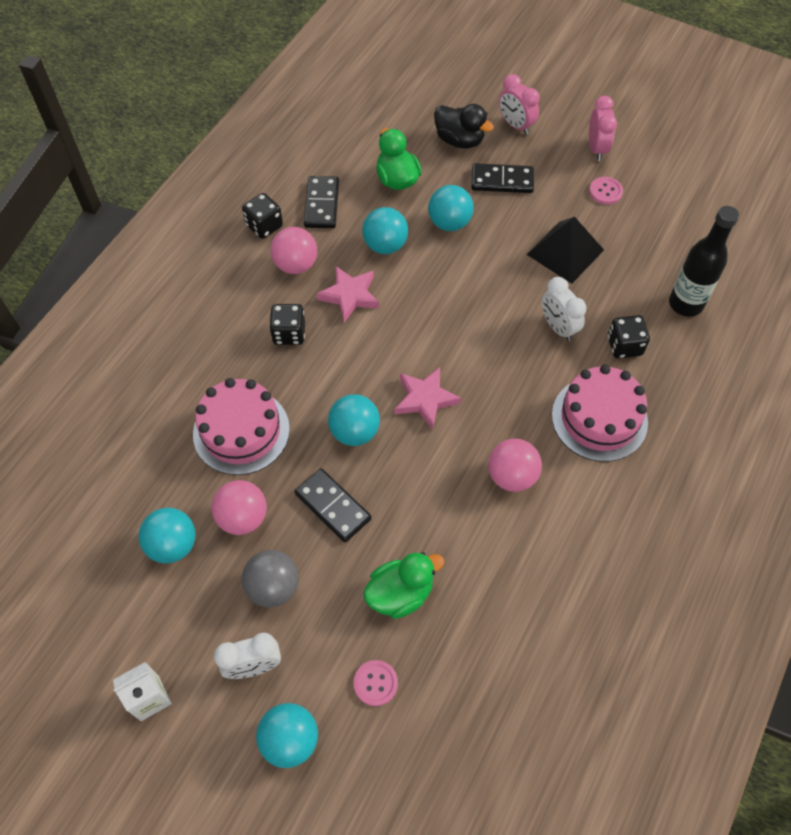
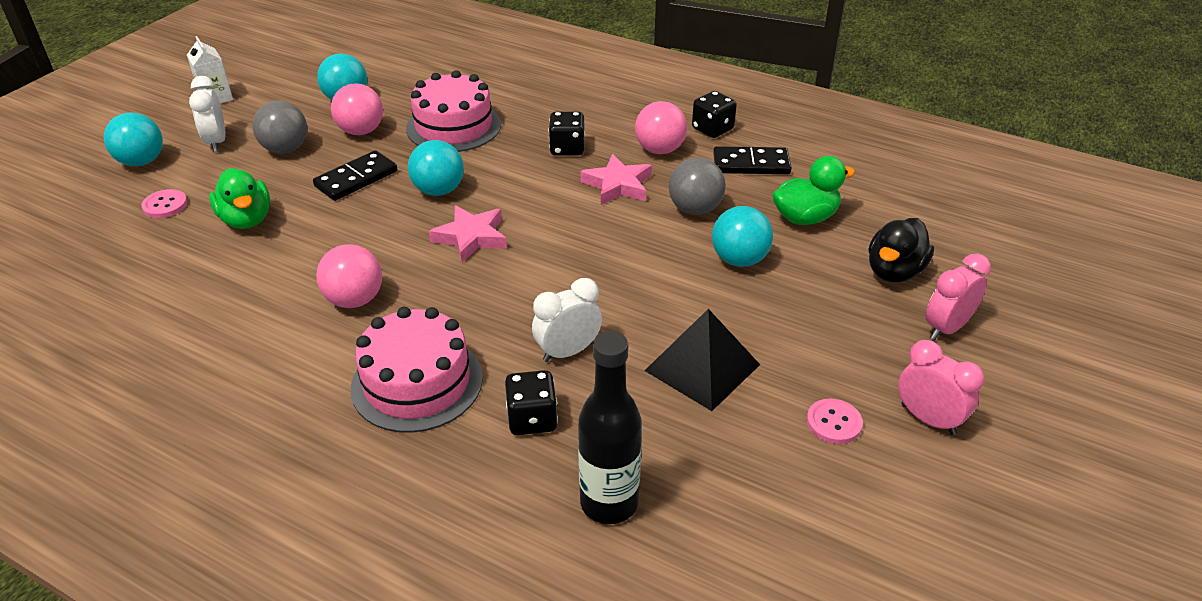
camera: 90 degrees right, 20 degrees down
(385, 245) = (695, 209): turquoise ball -> grey ball
(502, 181) = (827, 309): black domino -> none
(596, 149) = (928, 419): pink clock -> pink clock turned 135 degrees counterclockwise

